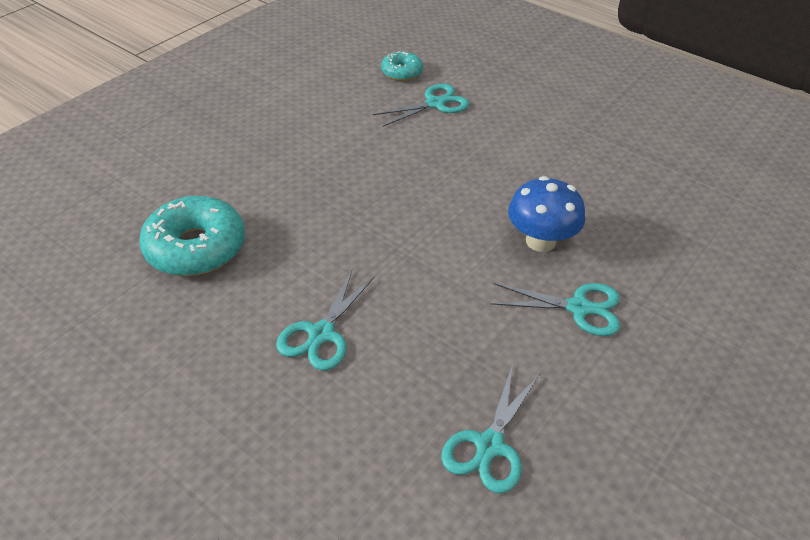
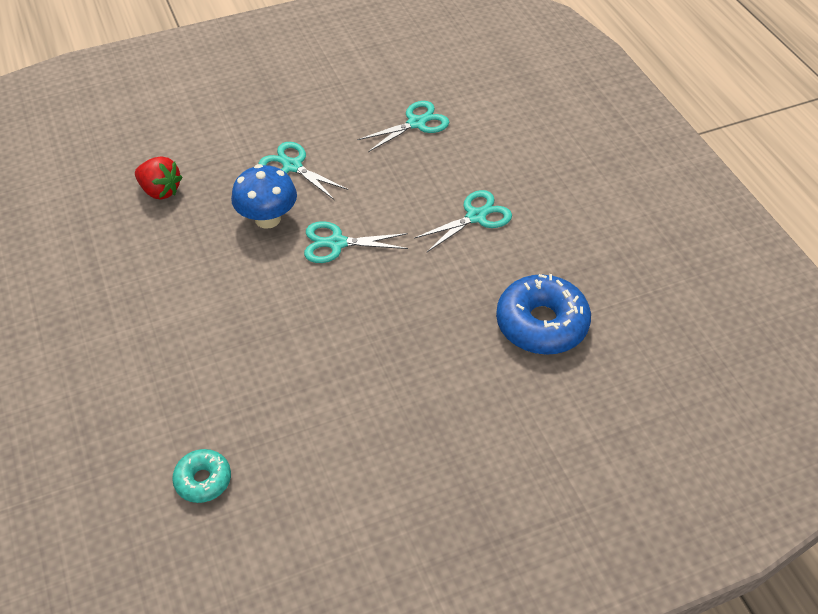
camera: 150 degrees left, 5 degrees up
(196, 247) = (541, 324): turquoise donut -> blue donut
(435, 104) = (213, 407): turquoise scissors -> turquoise scissors (337, 243)
(671, 226) = (160, 191): none -> red strawberry

